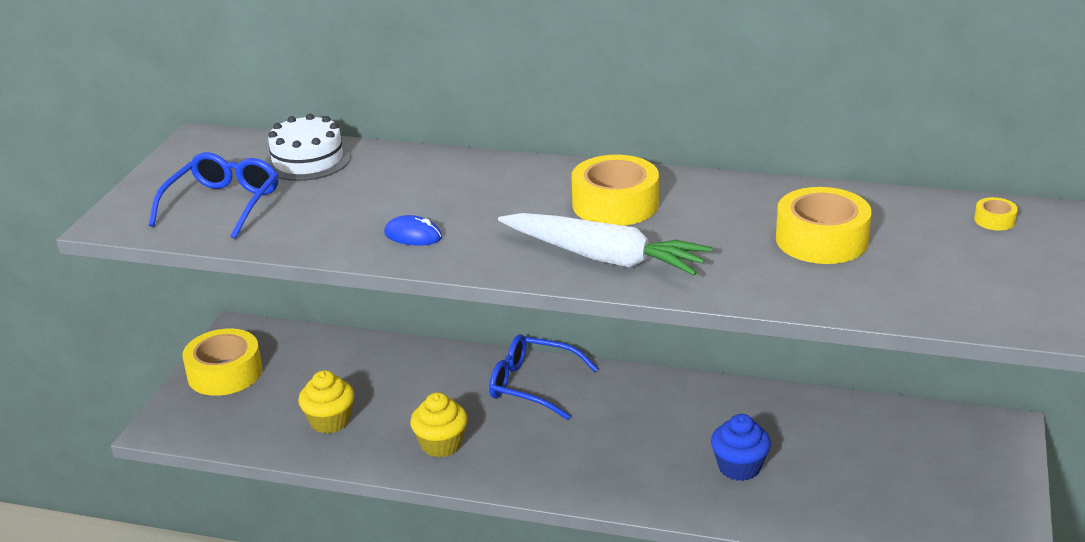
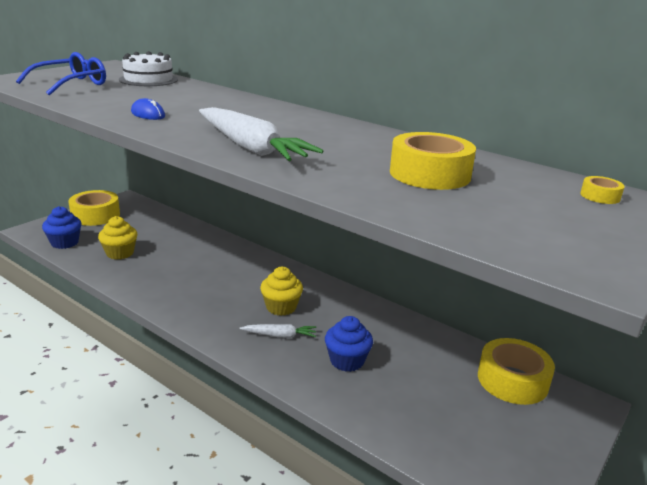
camera: 20 degrees right, 5 degrees down
(233, 431) = (64, 243): none -> blue cupcake
(441, 444) = (167, 284): yellow cupcake -> yellow cupcake (281, 307)
(533, 385) = (255, 270): blue glasses -> none
(615, 204) = (299, 128): yellow tape -> yellow tape (512, 380)
(641, 464) = (280, 336): none -> white carrot

